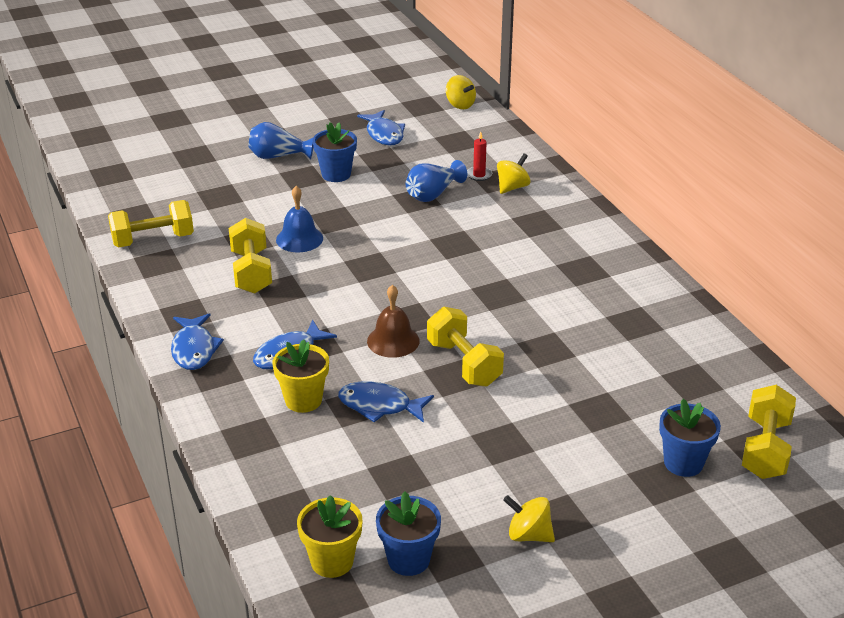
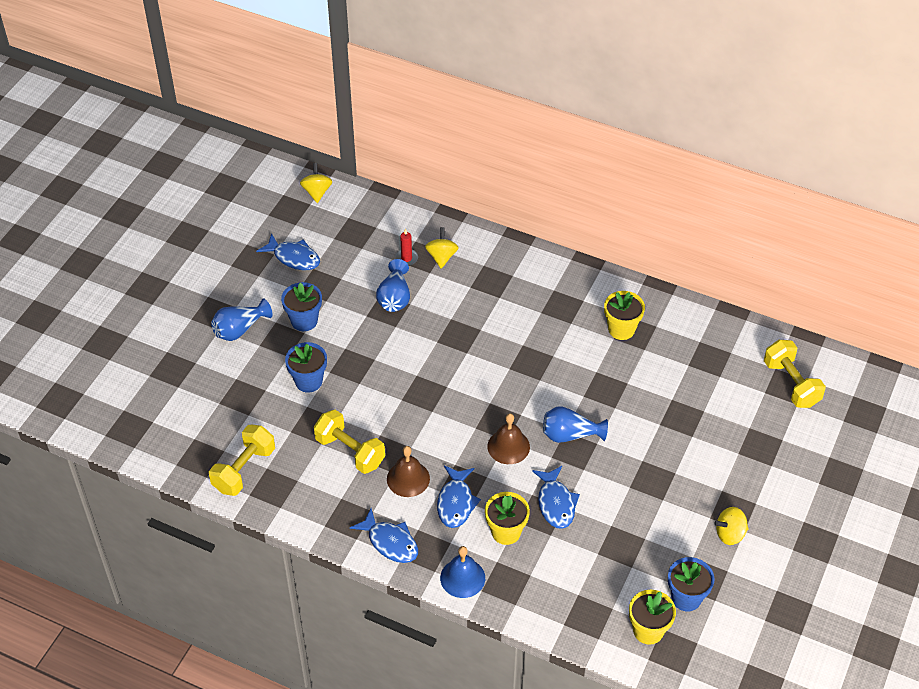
camera: 40 degrees left, 15 degrees up
(272, 315) = (408, 478): none -> brown bell
(299, 239) = (348, 399): blue bell -> blue bell (462, 578)
(379, 406) = (555, 503): blue fish -> blue fish turned 75 degrees counterclockwise
(460, 105) = (317, 192): yellow spinning top -> yellow spinning top turned 105 degrees counterclockwise
(464, 363) = (570, 435): yellow dumbbell -> blue vase
(622, 314) = (621, 329): none -> yellow flower pot
(683, 463) = (760, 424): blue flower pot -> blue flower pot (308, 381)

